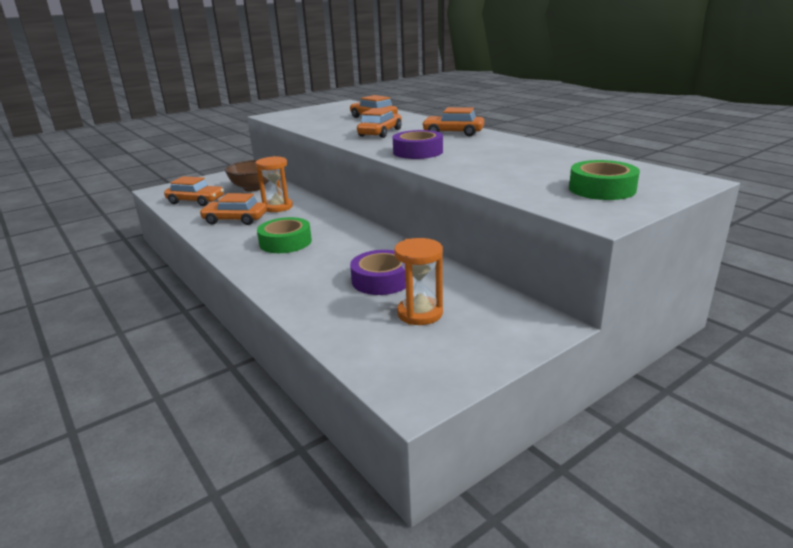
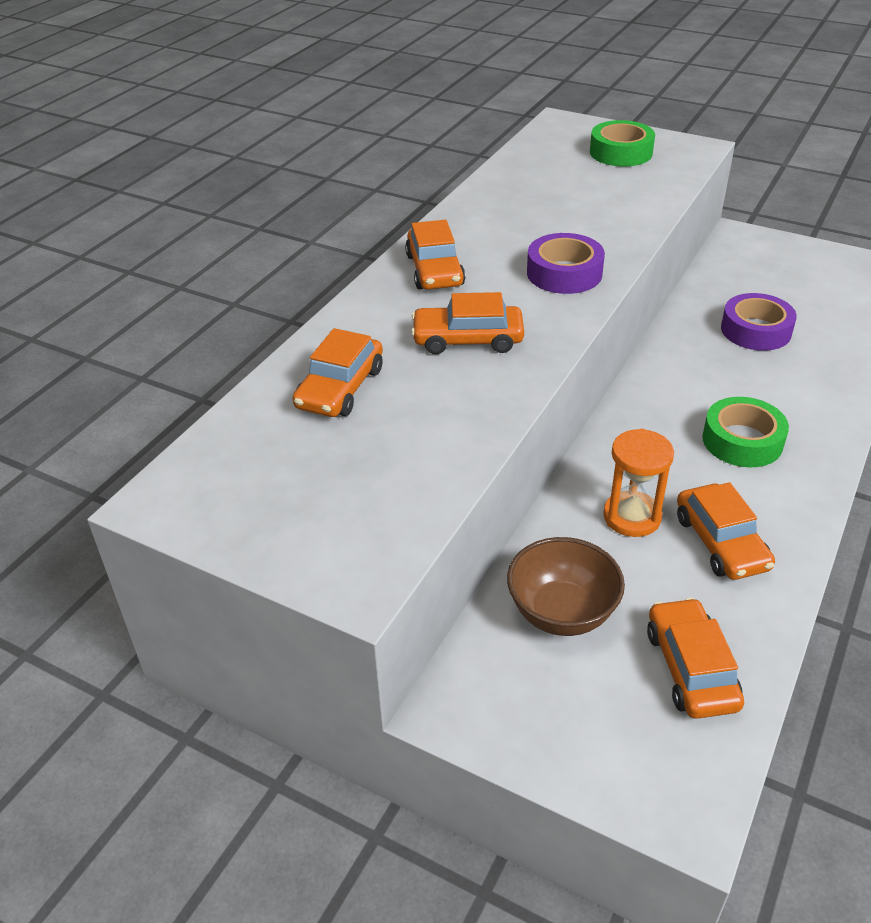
camera: 115 degrees left, 15 degrees up
(420, 313) = (789, 292): orange hourglass -> none

